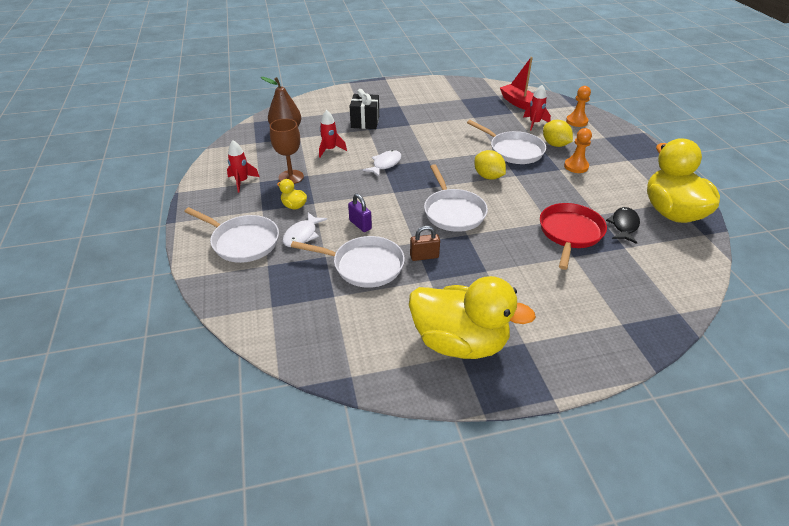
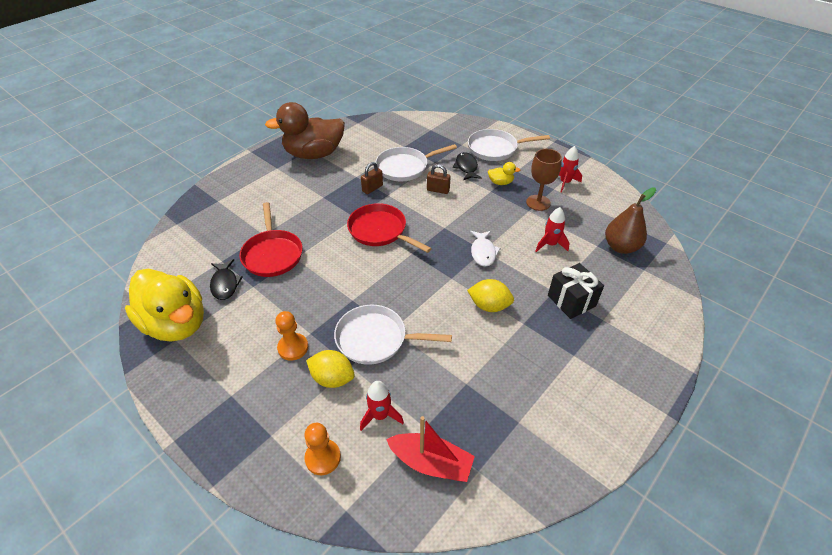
camera: 145 degrees right, 5 degrees up
(302, 235) = (466, 167): white fish -> black fish
(360, 225) = (438, 190): purple padlock -> brown padlock
(453, 212) = (380, 231): white pan -> red pan
(459, 342) = (314, 154): yellow duck -> brown duck
(488, 176) = (378, 284): yellow lemon -> yellow lemon (489, 306)

